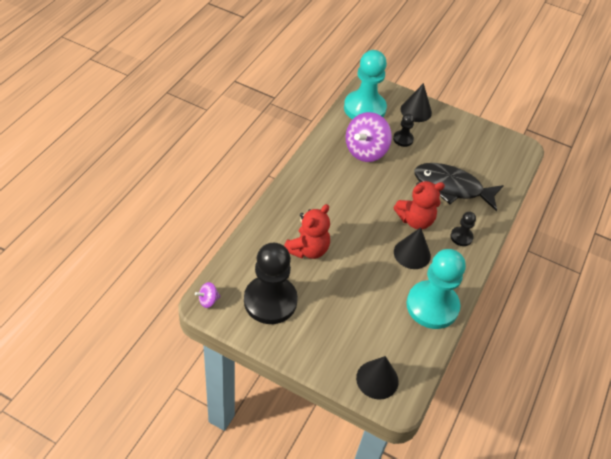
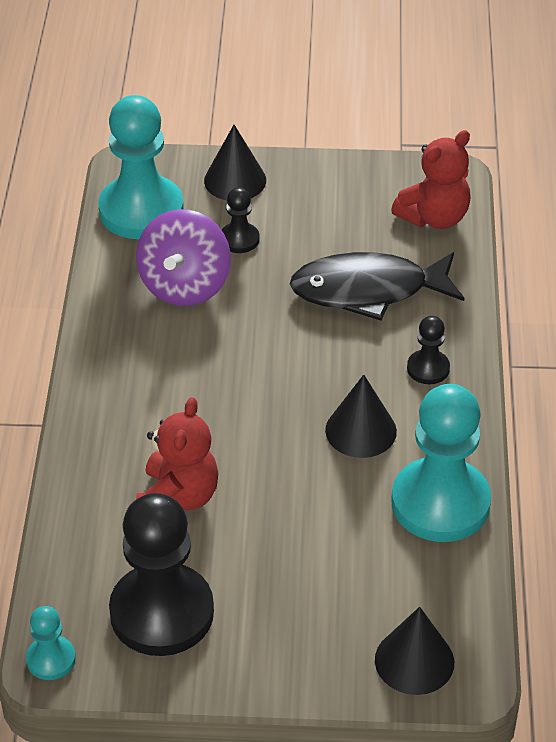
camera: 20 degrees left, 5 degrees down
(208, 300) = (51, 659): purple spinning top -> turquoise pawn
(415, 220) = (336, 372): red teddy bear -> red teddy bear (434, 217)

